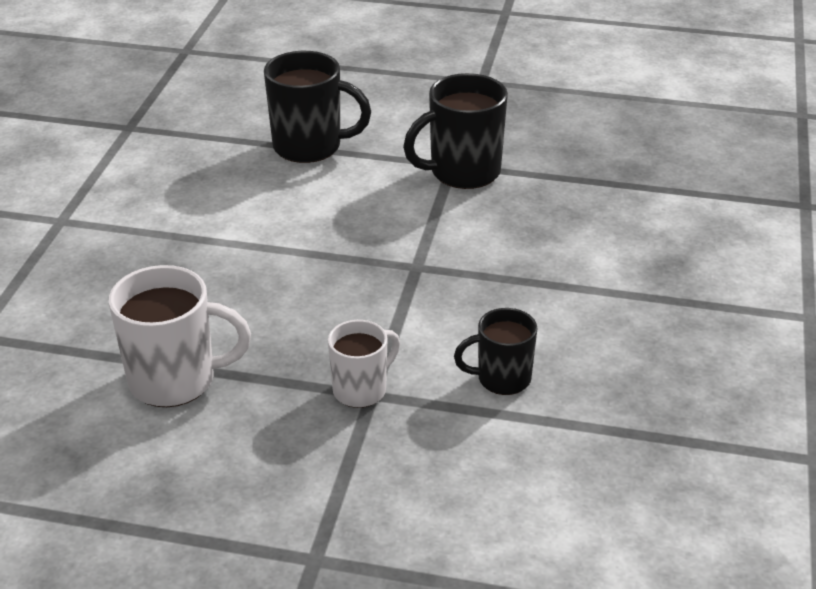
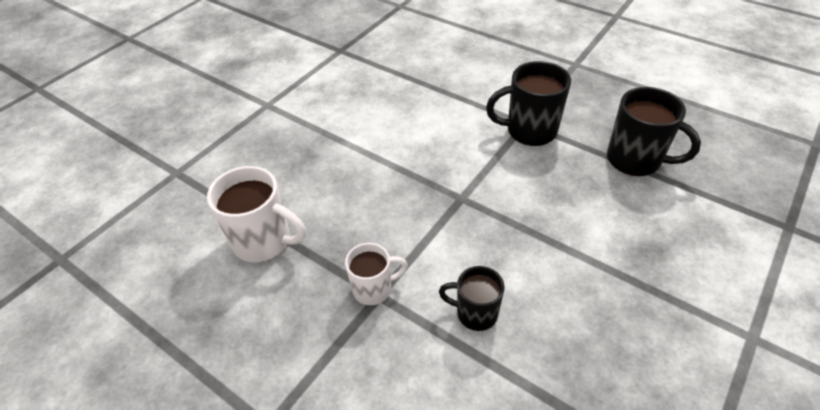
camera: 25 degrees right, 10 degrees up
(310, 147) = (438, 88): black mug -> black mug (635, 160)

